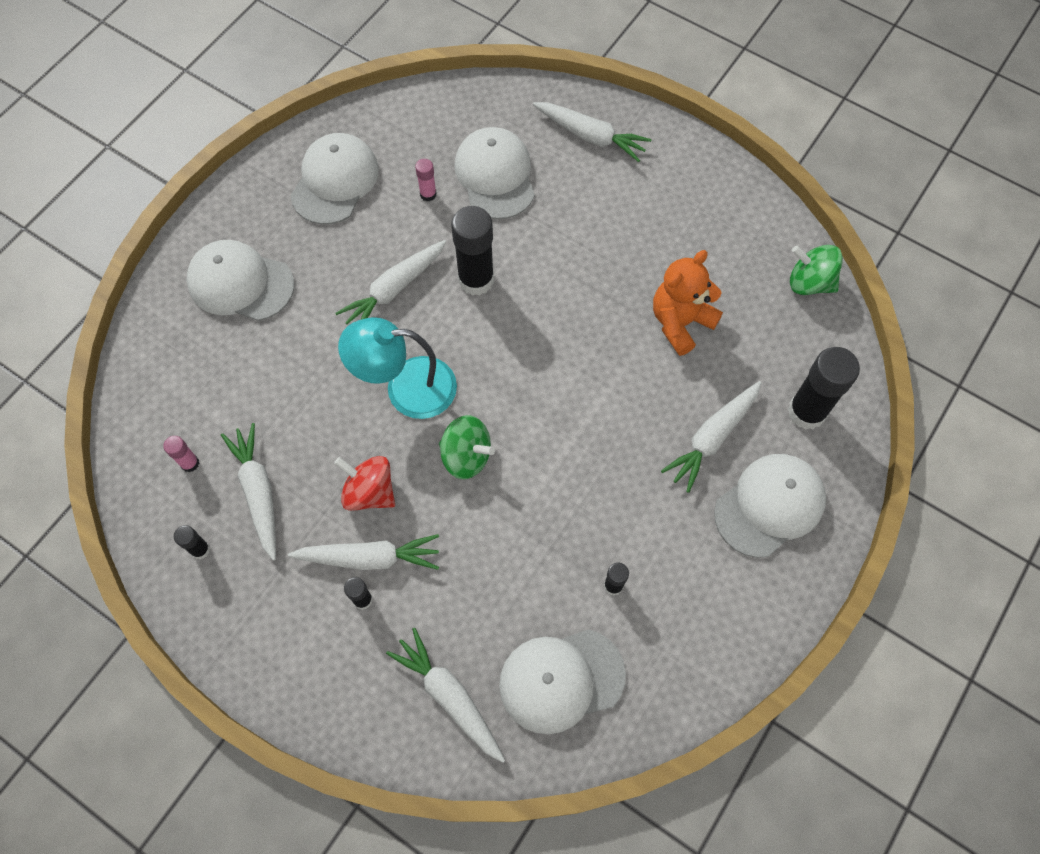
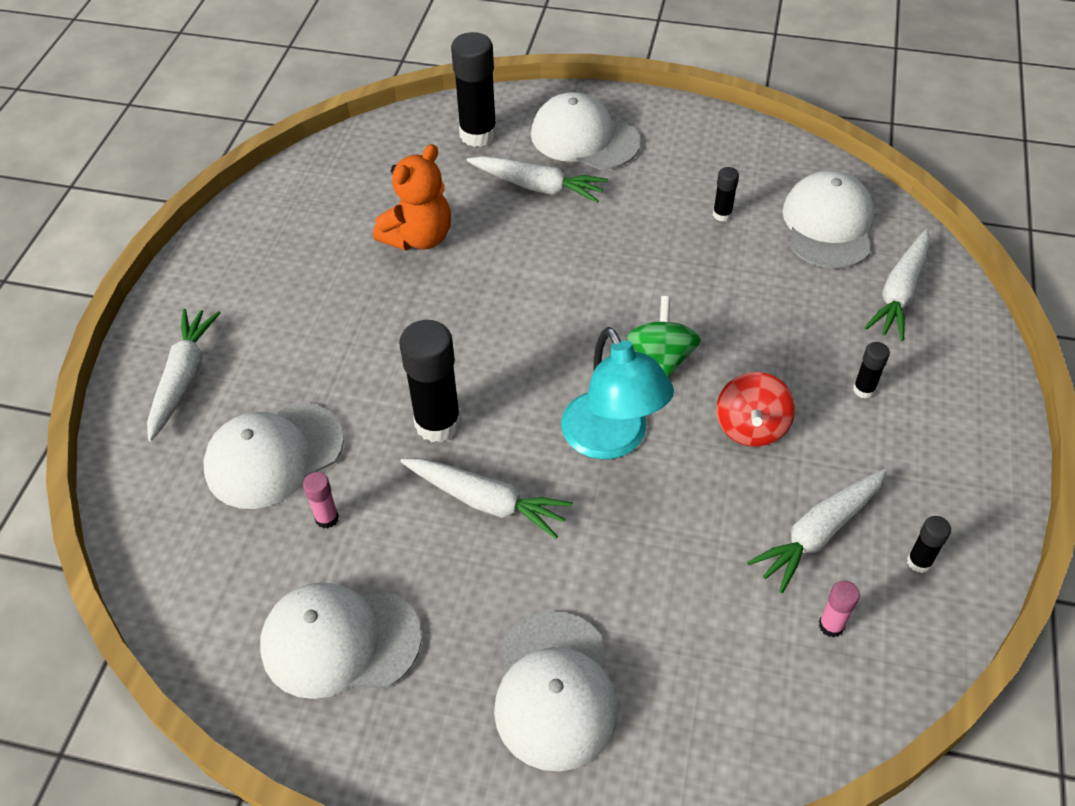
camera: 110 degrees left, 15 degrees down
(370, 558) = (819, 400): white carrot -> none
(561, 680) = (828, 225): white cap -> white cap turned 135 degrees counterclockwise
(680, 322) = (419, 237): orange teddy bear -> orange teddy bear turned 75 degrees counterclockwise
(809, 282) = (332, 159): green spinning top -> none

